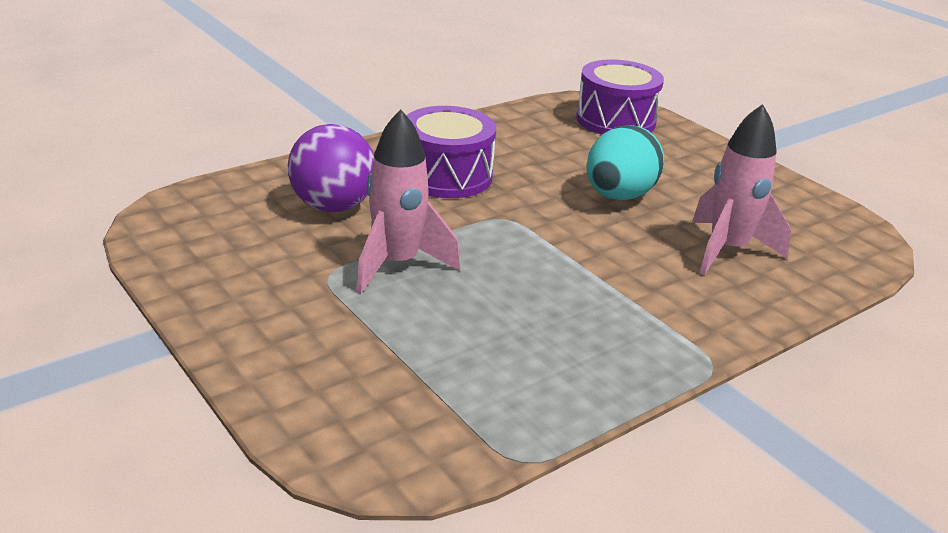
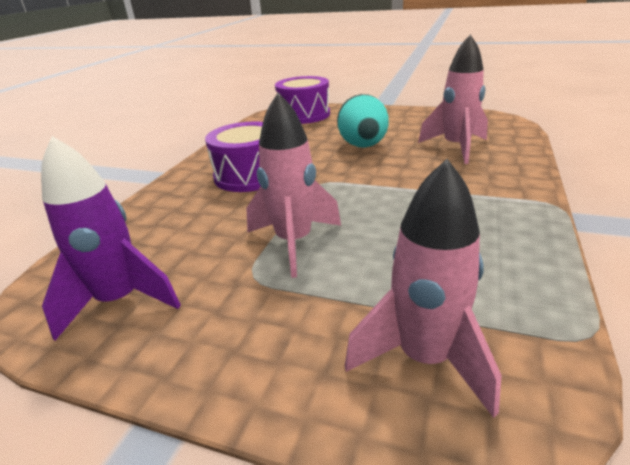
camera: 30 degrees left, 0 degrees up
(215, 243) = (120, 301): none -> purple rocket
(333, 206) = (193, 226): purple ball -> none
(371, 398) = (424, 358): none -> pink rocket

